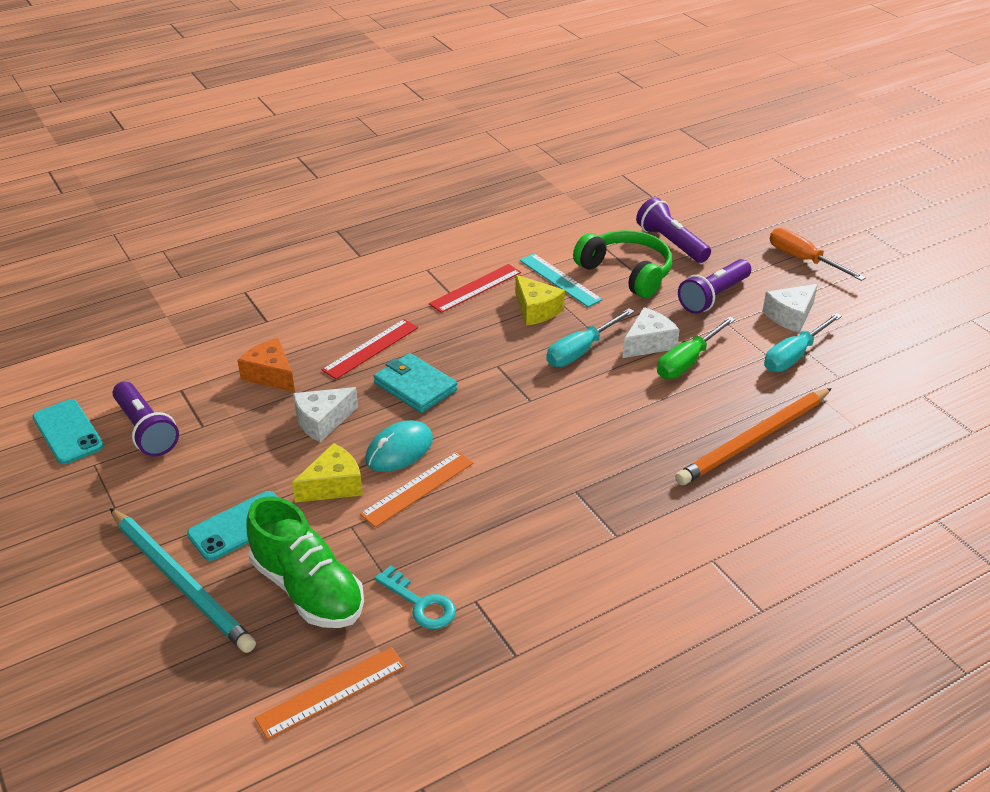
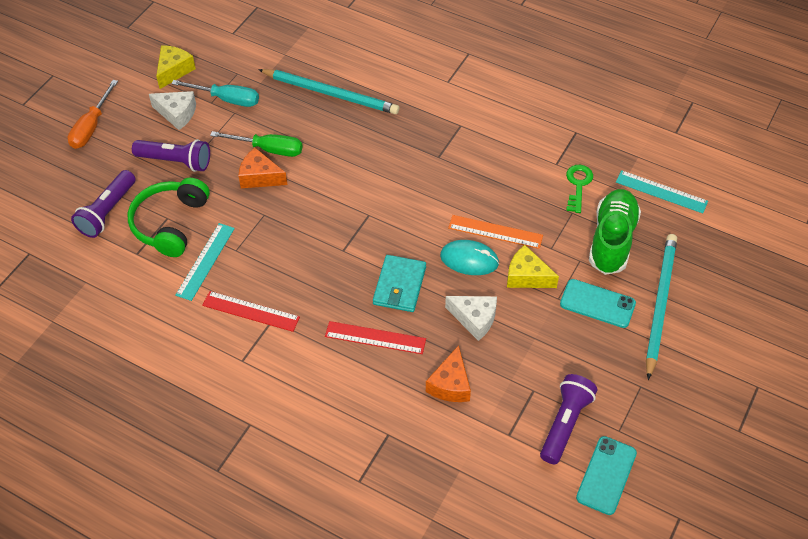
camera: 120 degrees left, 15 degrees up
(331, 692) = (661, 191): orange ruler -> turquoise ruler
(420, 604) = (578, 185): turquoise key -> green key
(536, 310) = (258, 258): yellow cheese -> yellow cheese (174, 71)
(581, 351) = (293, 210): turquoise screwdriver -> none
(648, 343) = (260, 177): white cheese -> orange cheese
(754, 439) = (331, 94): orange pencil -> turquoise pencil

